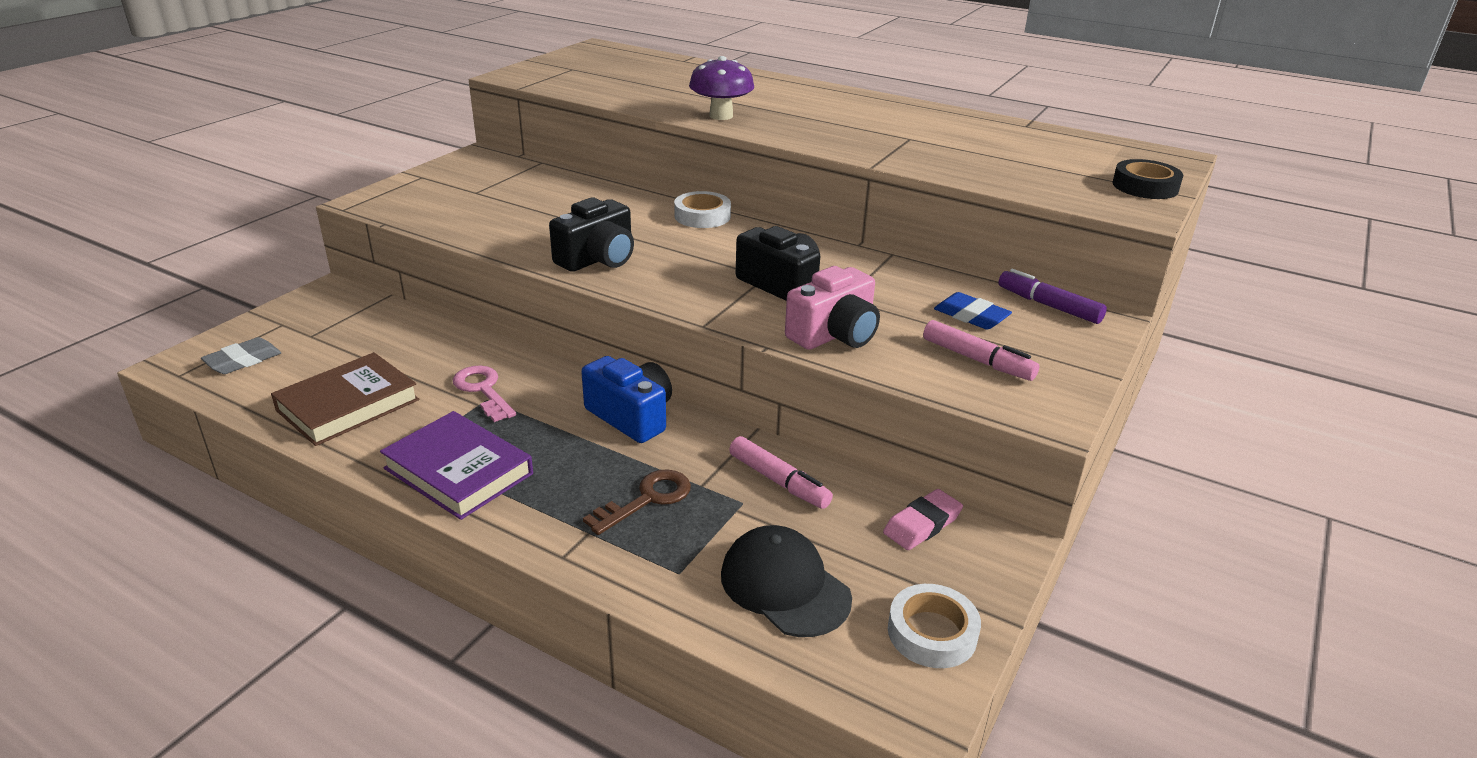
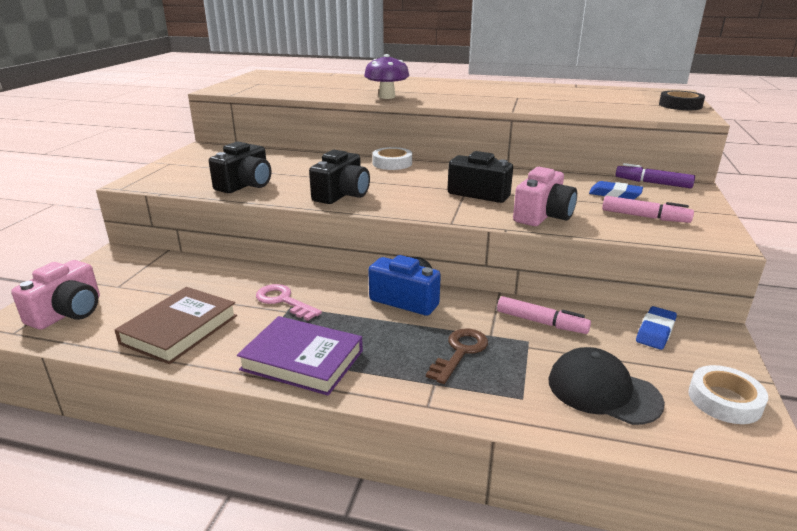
camera: 15 degrees left, 5 degrees down
(243, 360) = (68, 312): grey eraser -> pink camera
(490, 225) = (245, 185): none -> black camera
(922, 524) = (655, 331): pink eraser -> blue eraser

